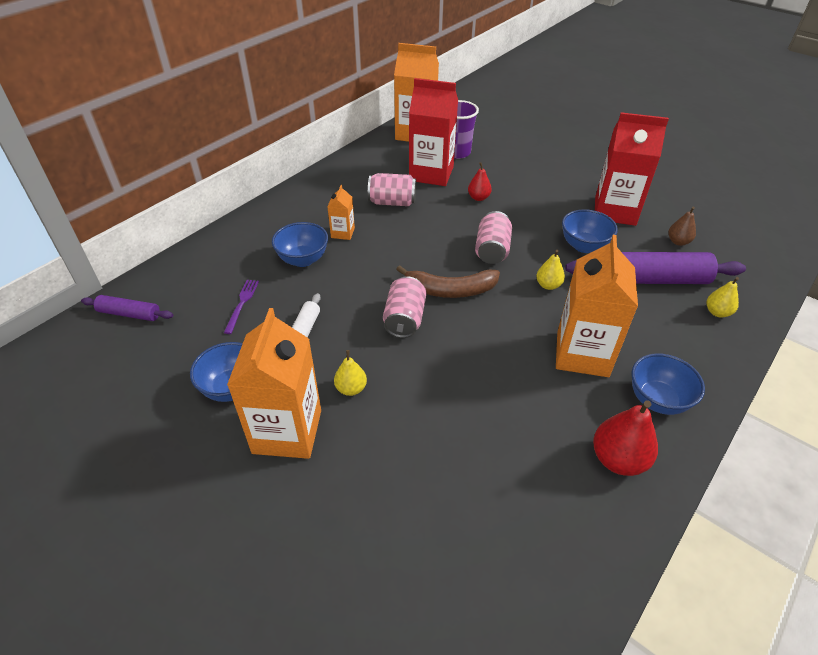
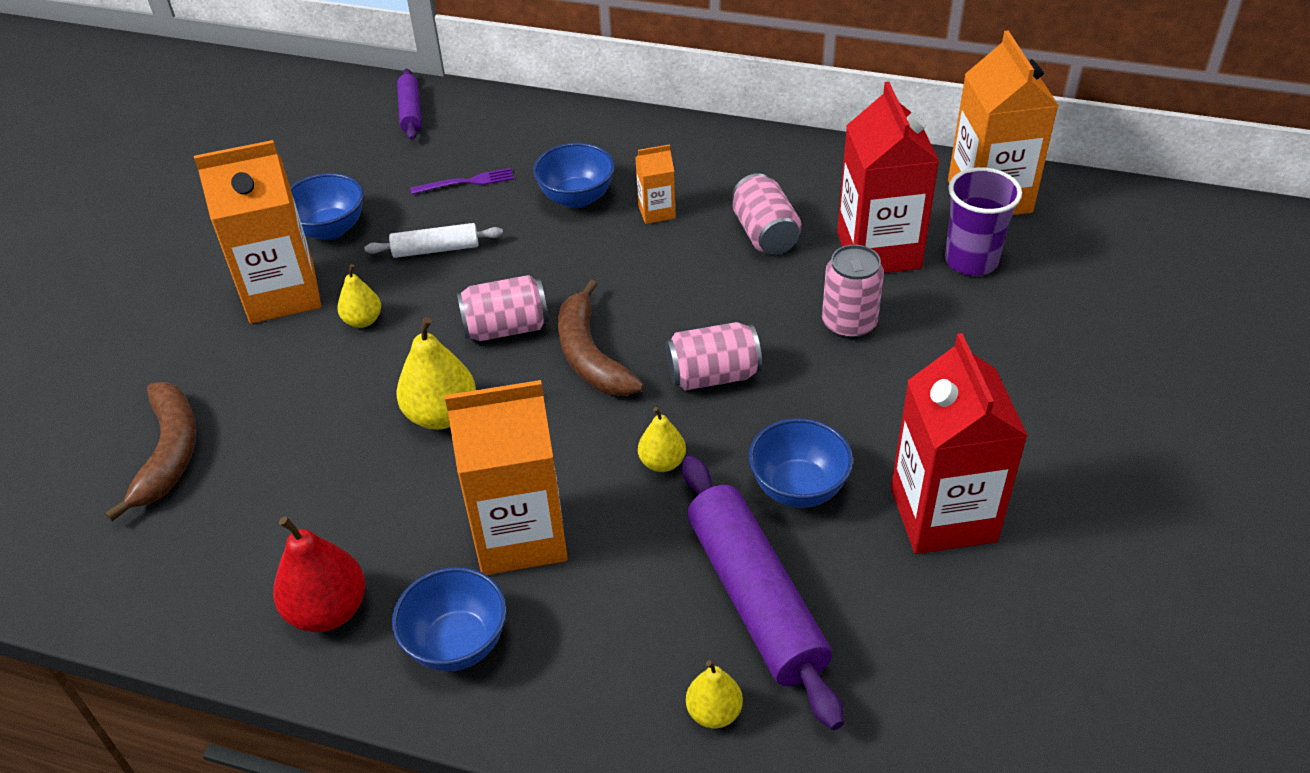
camera: 70 degrees right, 0 degrees up
(431, 538) = (169, 454): none -> brown banana
(468, 367) = (441, 415): none -> yellow pear
(478, 198) = (849, 323): red pear -> pink can
(678, 242) = (905, 629): brown pear -> none

